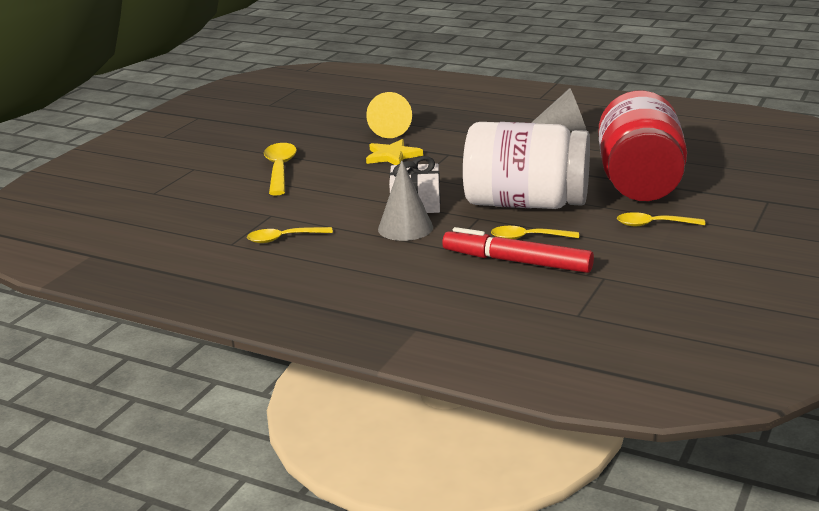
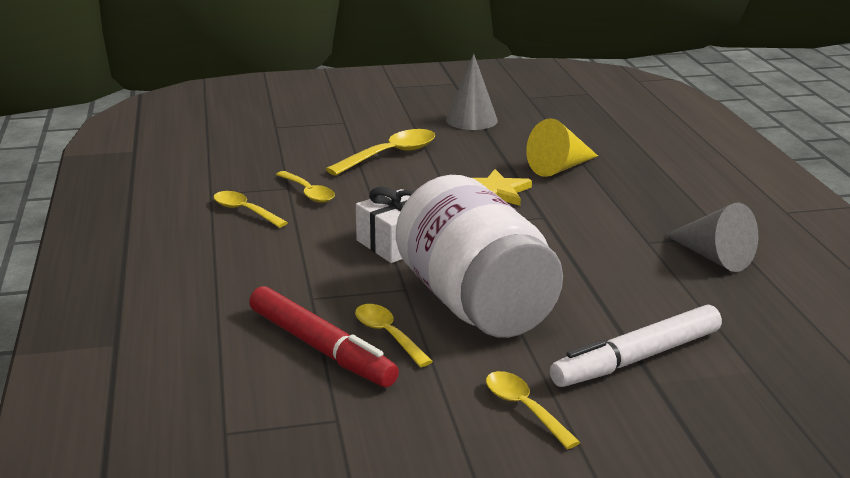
camera: 50 degrees right, 0 degrees up
(292, 210) = (308, 193): none -> yellow spoon
(405, 228) = (333, 259): grey cone -> grey cone (471, 120)
(516, 261) = (321, 348): red marker -> red marker turned 150 degrees clockwise
(639, 182) = (636, 358): red jar -> white marker

